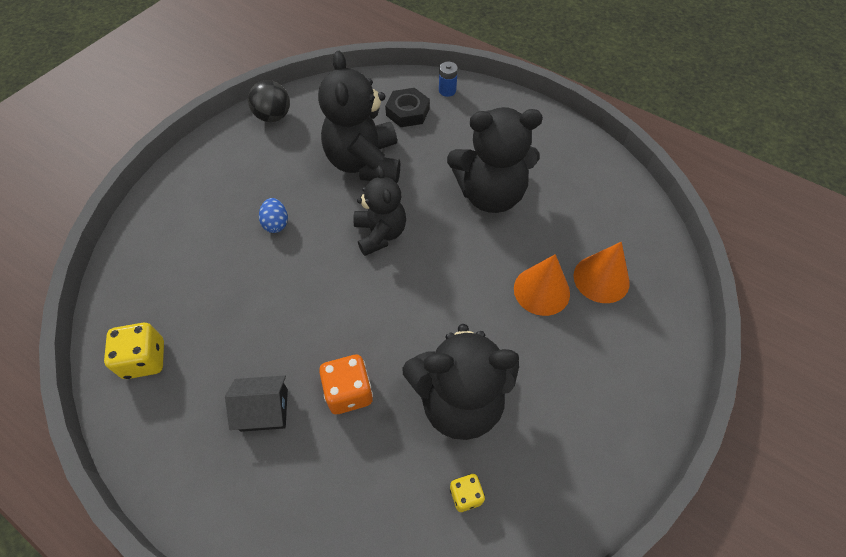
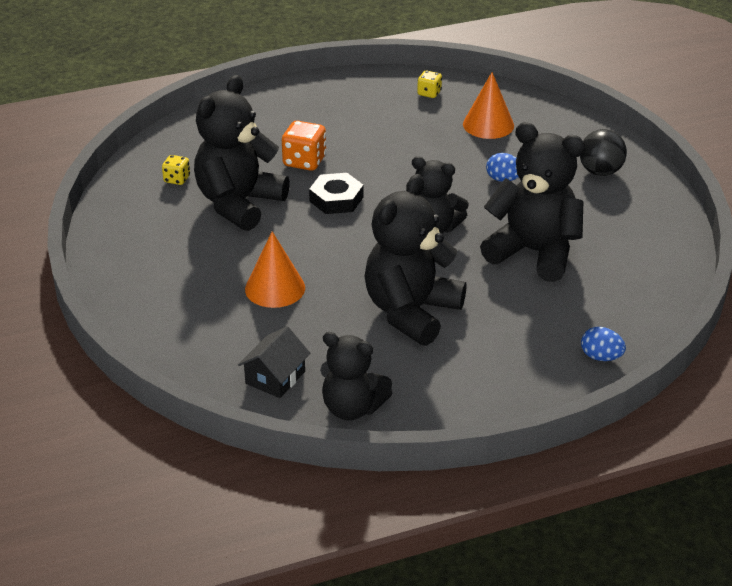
camera: 125 degrees right, 20 degrees down
(145, 359) = (429, 93): yellow dice -> yellow dice, size x0.59
(264, 410) = (333, 126): black house -> black house (275, 377)
(273, 116) = (659, 221): black ball -> black ball (600, 172)
(407, 112) = (588, 311): black nut -> black nut (336, 199)
(447, 90) = (601, 357): blue battery -> blue egg
(601, 279) = (244, 329): orange cone -> orange cone (488, 125)
(605, 175) = (352, 408): none -> black teddy bear

